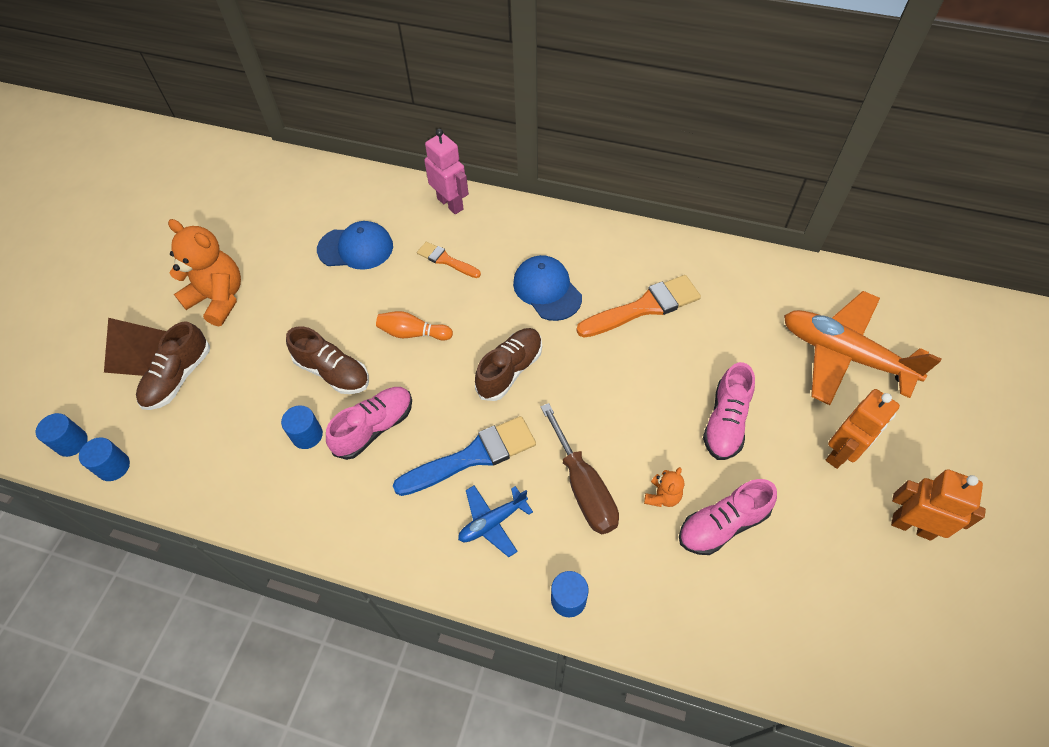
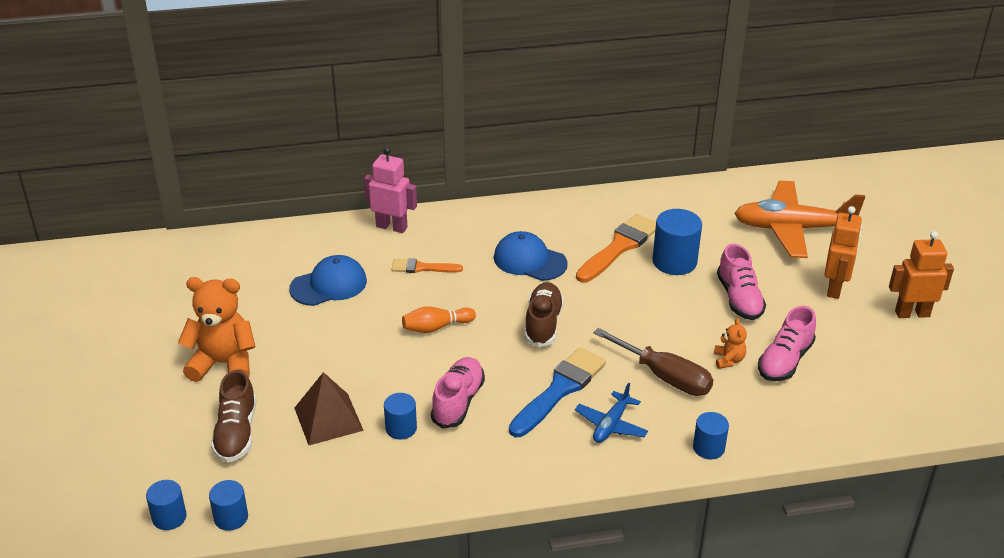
camera: 30 degrees left, 20 degrees down
(139, 352) = (176, 429): brown pyramid -> brown pyramid (328, 419)
(333, 372) = (386, 378): brown shoe -> none
(688, 347) = (674, 262): none -> blue cylinder

